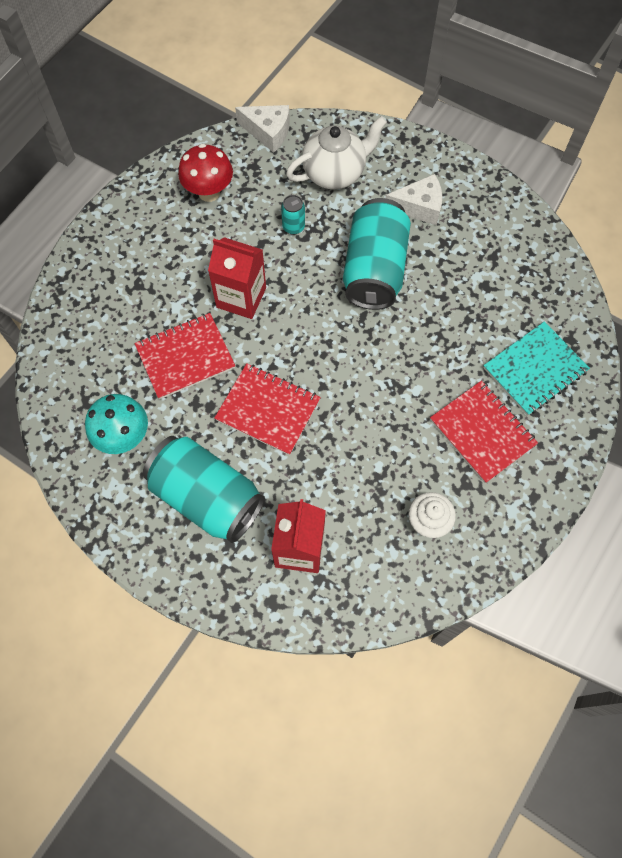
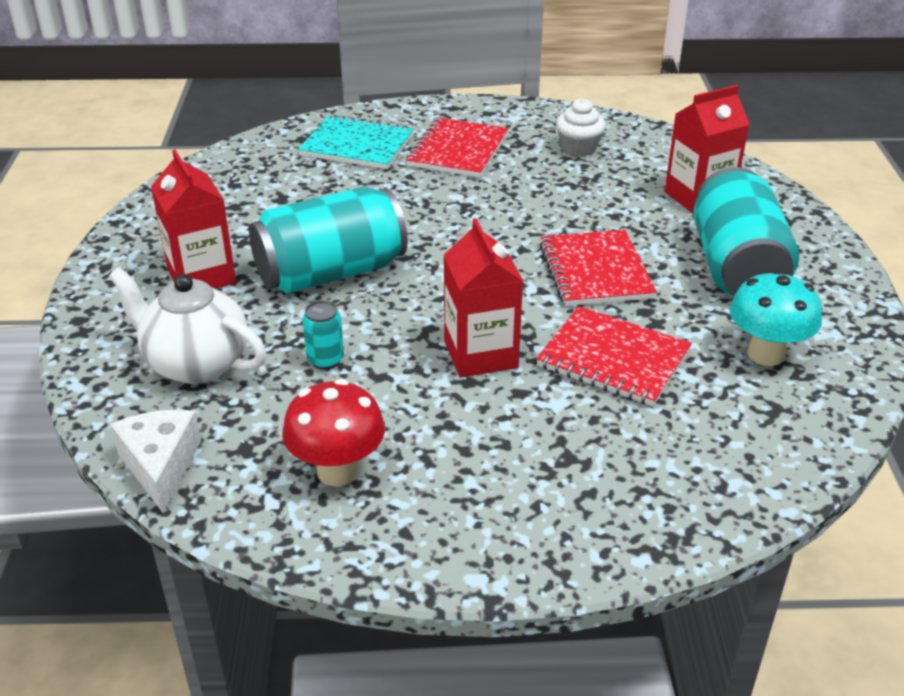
camera: 125 degrees left, 30 degrees down
(419, 207) = (201, 276): white cheese -> red carton

